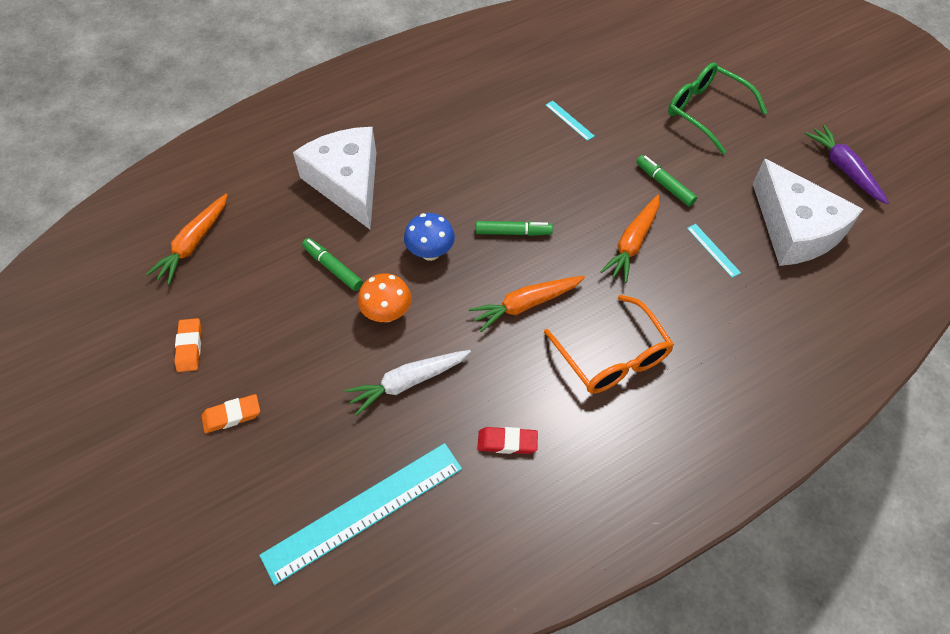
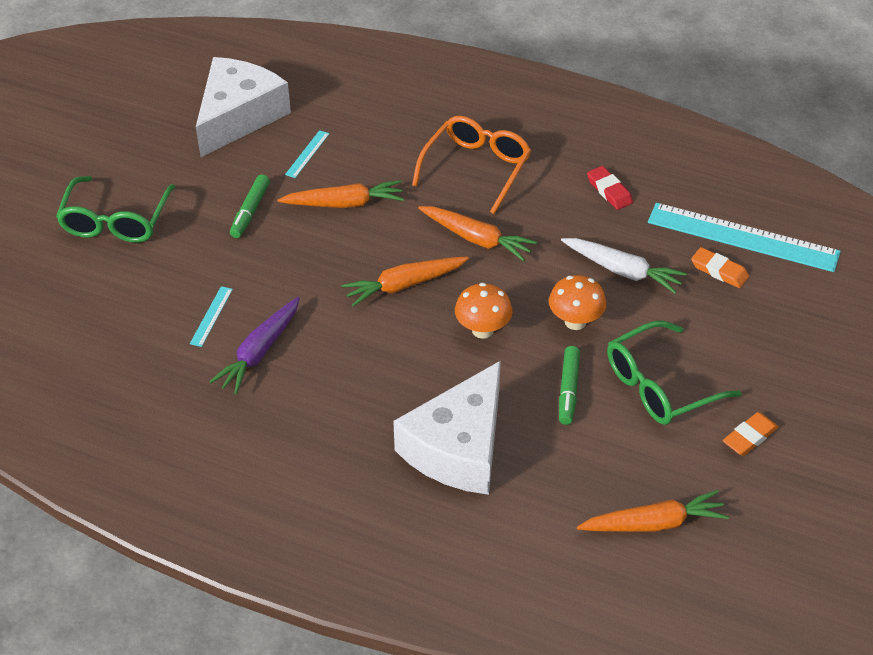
camera: 125 degrees left, 10 degrees down
(232, 415) = (768, 361): orange eraser -> orange eraser (719, 271)
(283, 325) = (660, 385): none -> green glasses
(430, 252) = (482, 330): blue mushroom -> orange mushroom
(513, 232) = (404, 285): green marker -> orange carrot
(844, 169) = (132, 110): purple carrot -> purple carrot (259, 352)

